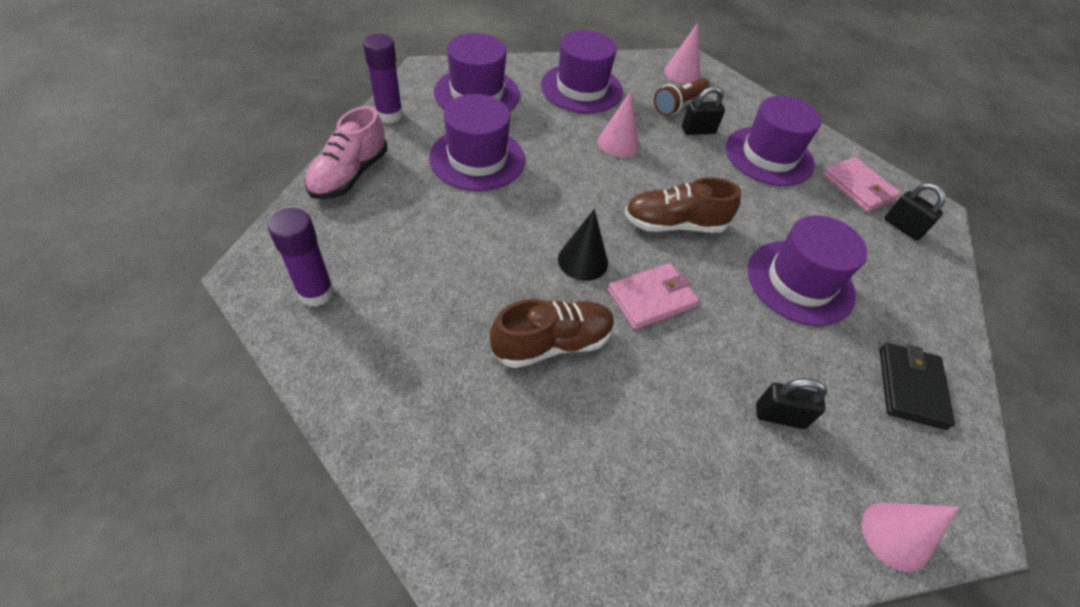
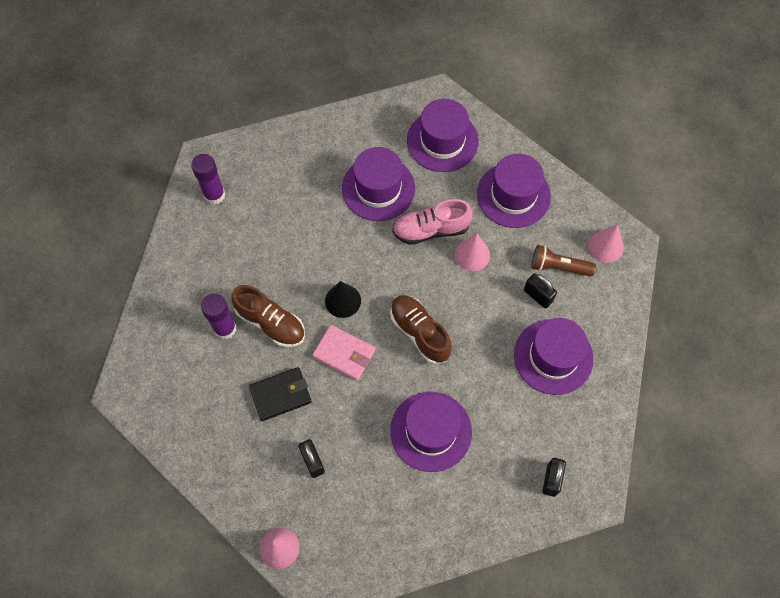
camera: 60 degrees right, 15 degrees up
(350, 175) = (304, 139): pink shoe -> pink shoe (431, 230)
(389, 115) = (373, 113): purple glue stick -> purple glue stick (225, 328)
(858, 187) = (573, 433): pink wallet -> none
(911, 387) = (391, 528): black wallet -> black wallet (281, 395)

